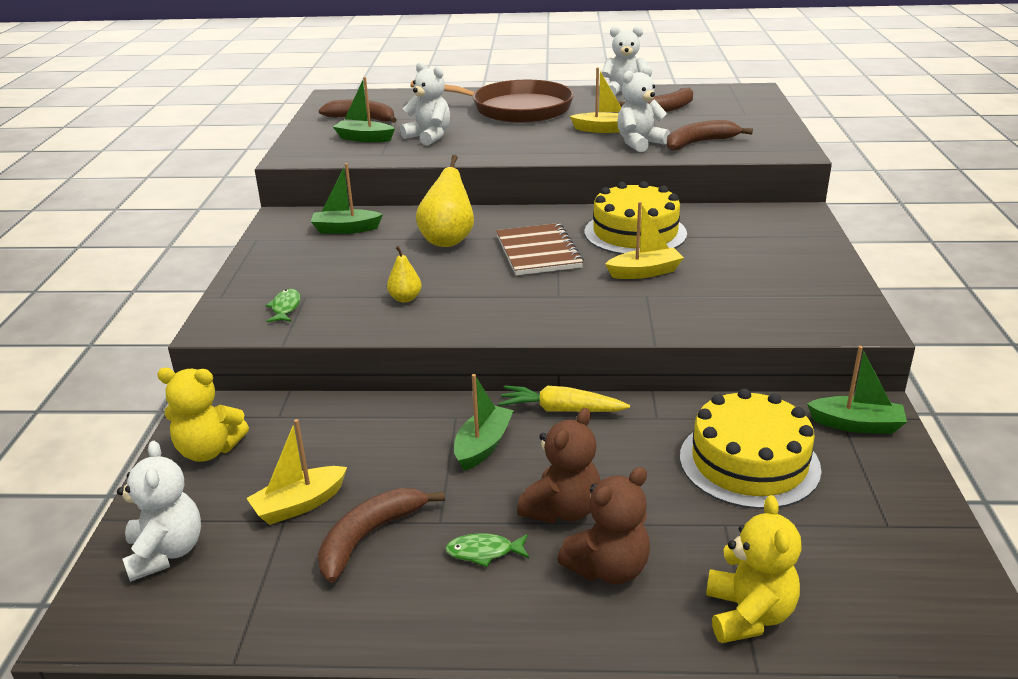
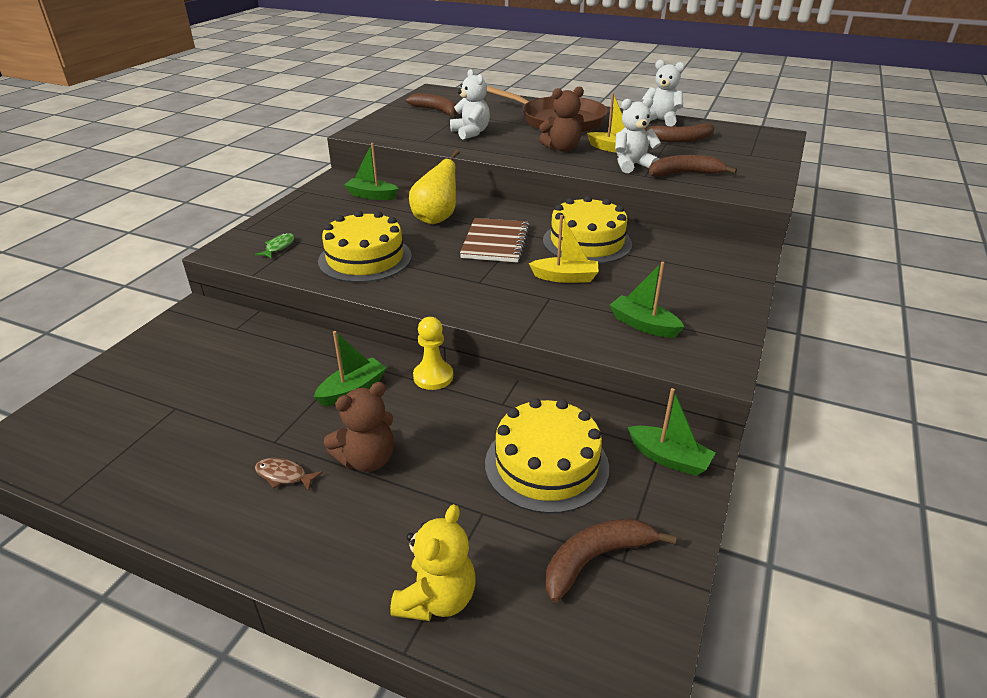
camera: 20 degrees right, 5 degrees up
(166, 553) = (87, 408): white teddy bear -> none
(209, 450) = (173, 341): yellow teddy bear -> none
(299, 504) = (194, 399): yellow boat -> none
(364, 138) = (423, 126): green boat -> green boat (643, 325)
(369, 537) = (218, 438): brown banana -> brown banana (596, 559)
(405, 298) = (365, 258): yellow pear -> yellow cake
(484, 552) = (284, 475): green fish -> brown fish
(561, 410) = (433, 377): yellow carrot -> yellow pawn
(608, 568) = (361, 520): brown teddy bear -> brown teddy bear (562, 148)

